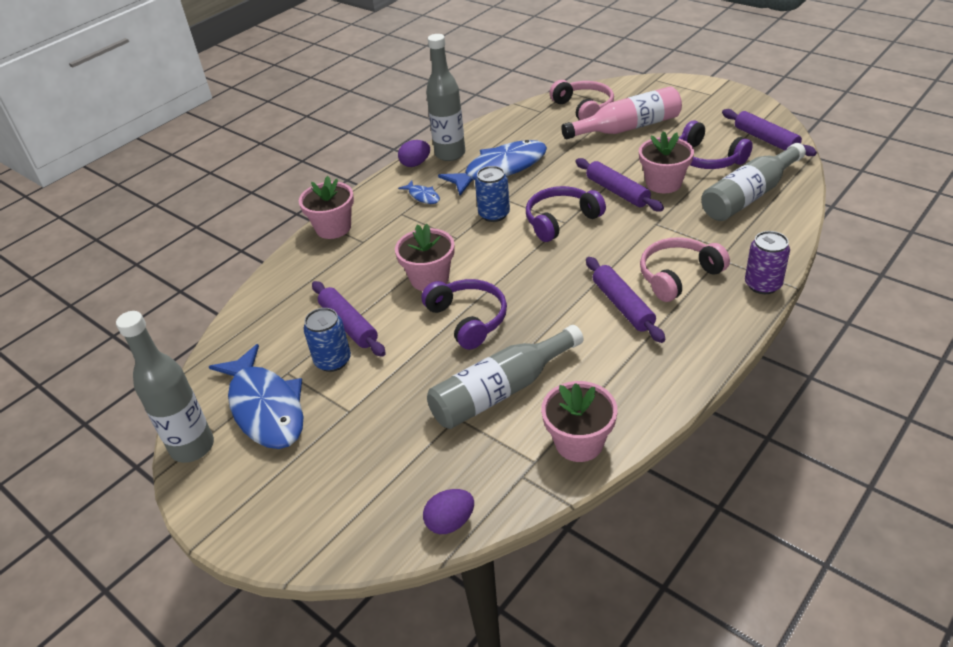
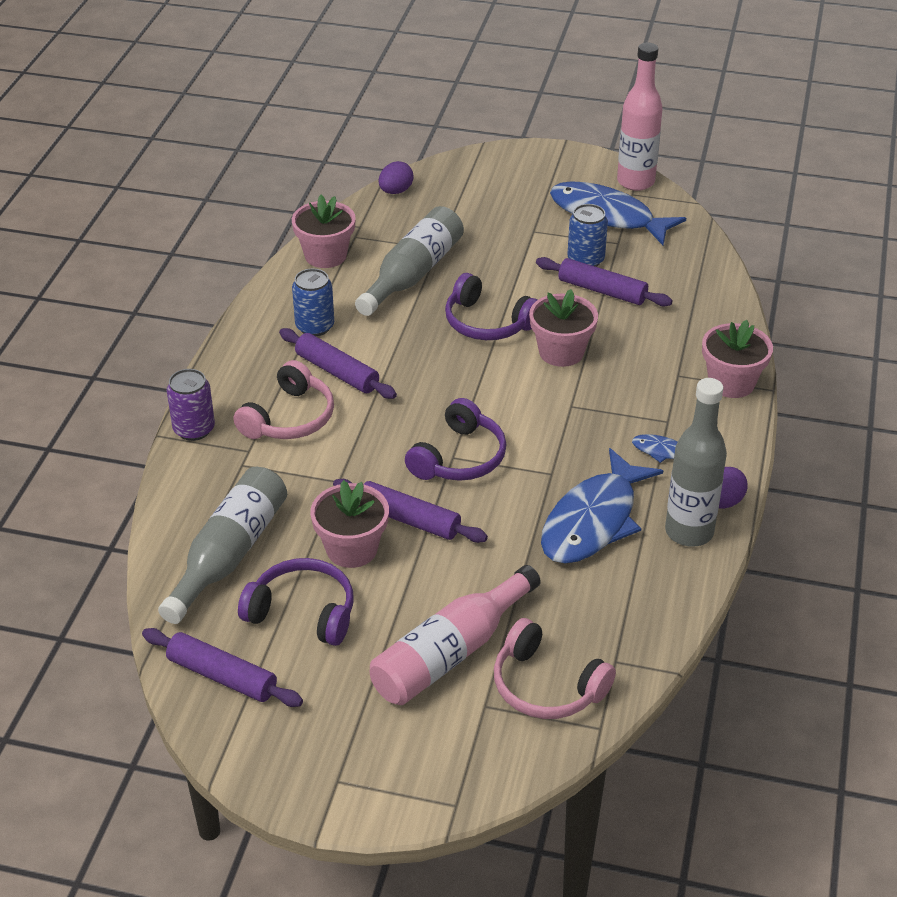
camera: 150 degrees right, 0 degrees up
(192, 447) = (635, 182): grey bottle -> pink bottle
(494, 214) = (549, 447): blue can -> blue can (315, 326)

